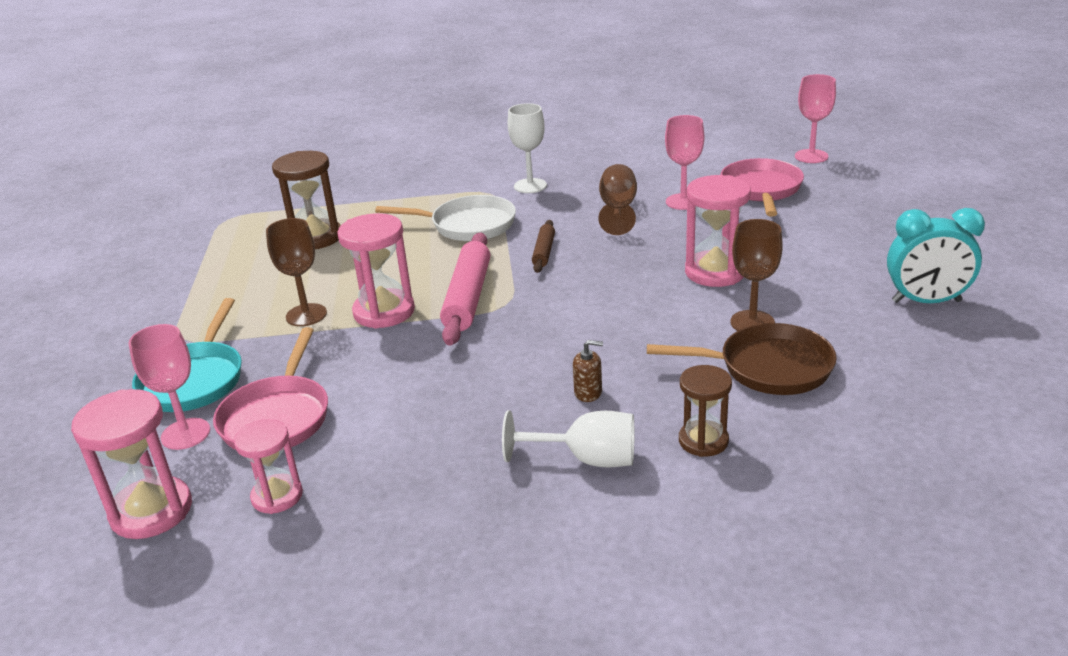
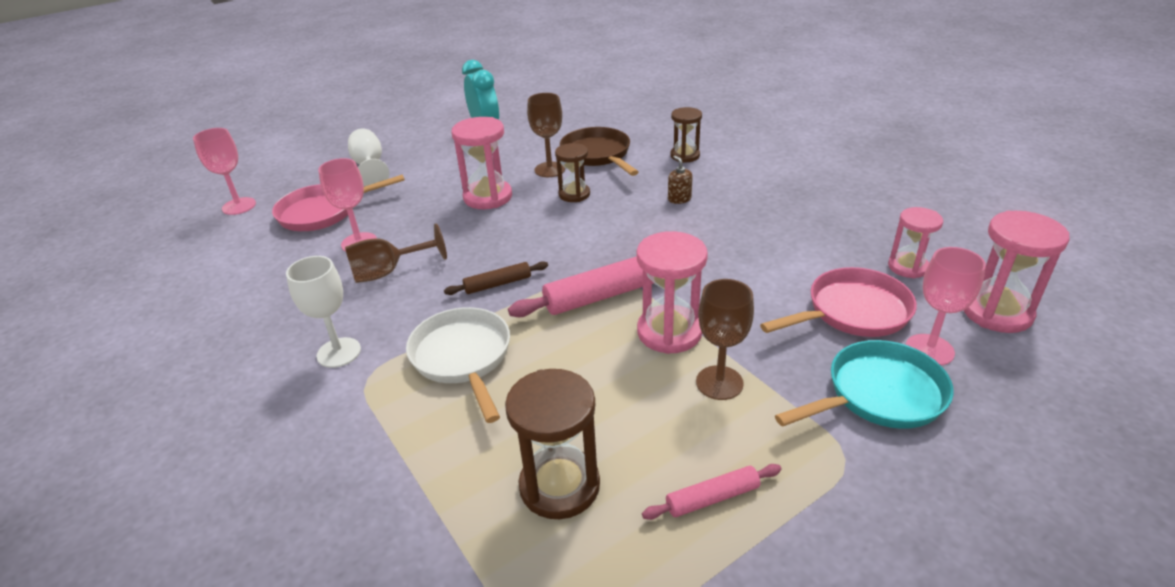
camera: 120 degrees left, 5 degrees up
(235, 281) = (712, 498): none -> pink rolling pin
(587, 459) = (738, 180): white goblet -> white goblet (370, 167)
(671, 324) = (574, 194): none -> brown hourglass

